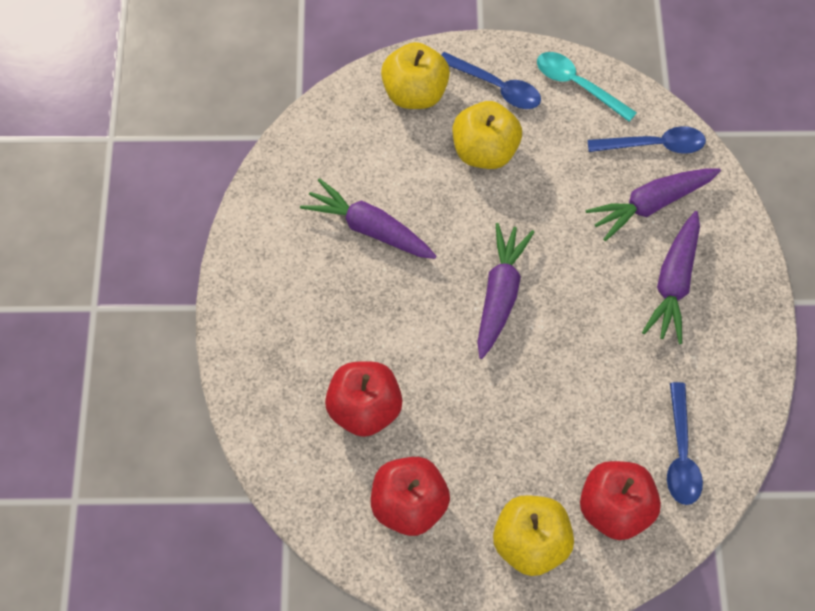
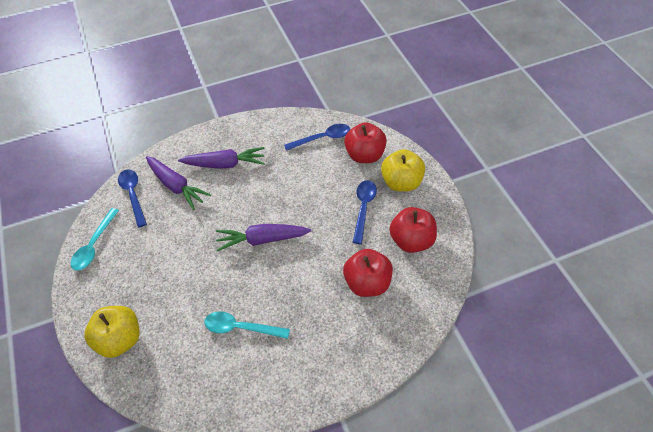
camera: 110 degrees left, 10 degrees down
(369, 228) = (240, 327): purple carrot -> turquoise spoon
(485, 151) = (160, 280): yellow apple -> none
(496, 87) = (104, 290): blue spoon -> blue spoon (363, 208)

